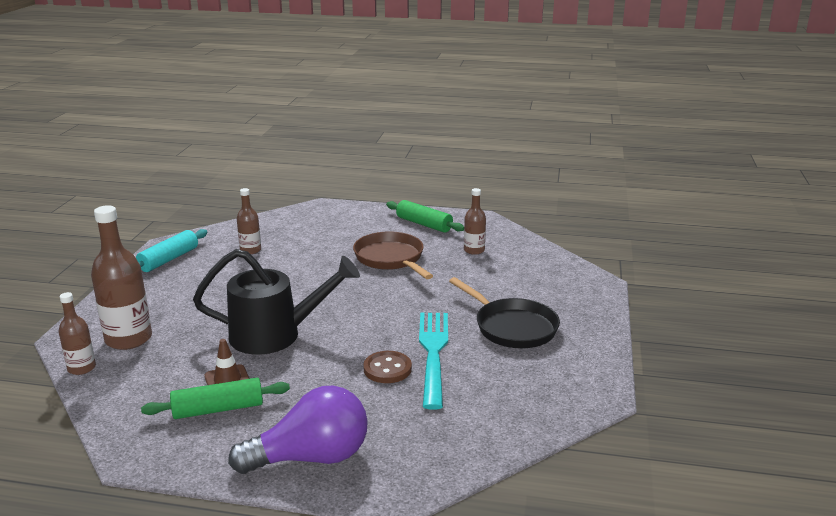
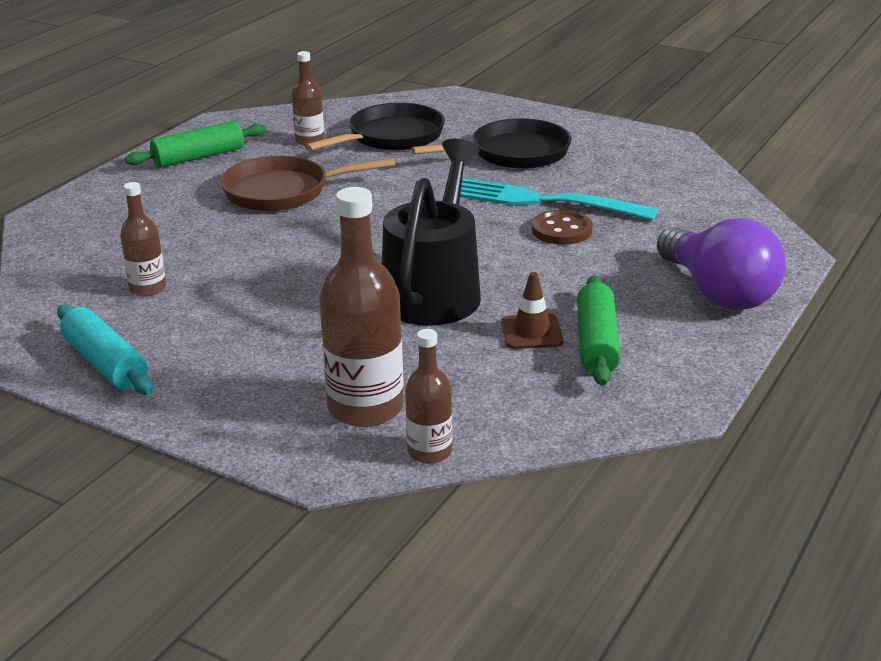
camera: 70 degrees left, 5 degrees up
(311, 458) = (718, 293): purple light bulb -> purple light bulb turned 150 degrees clockwise
(503, 275) = (391, 137): none -> black pan

